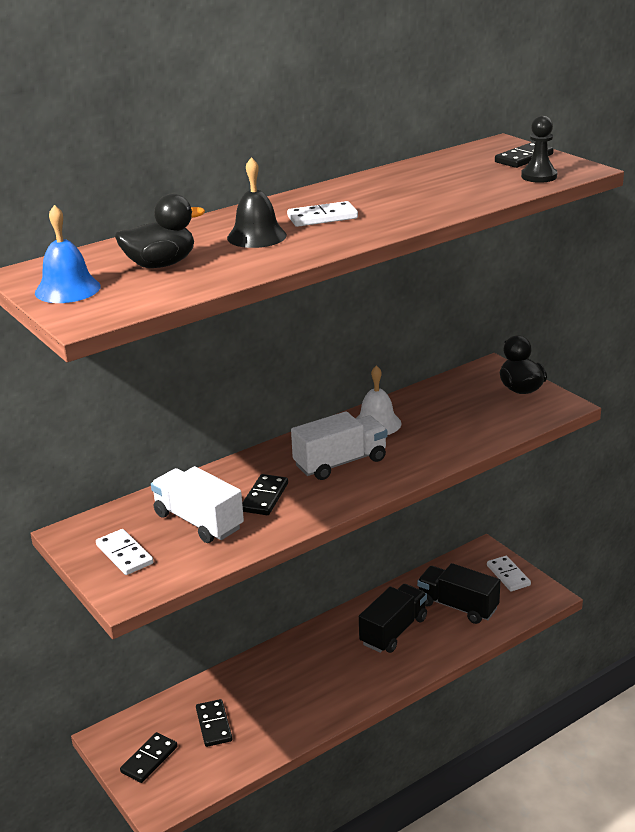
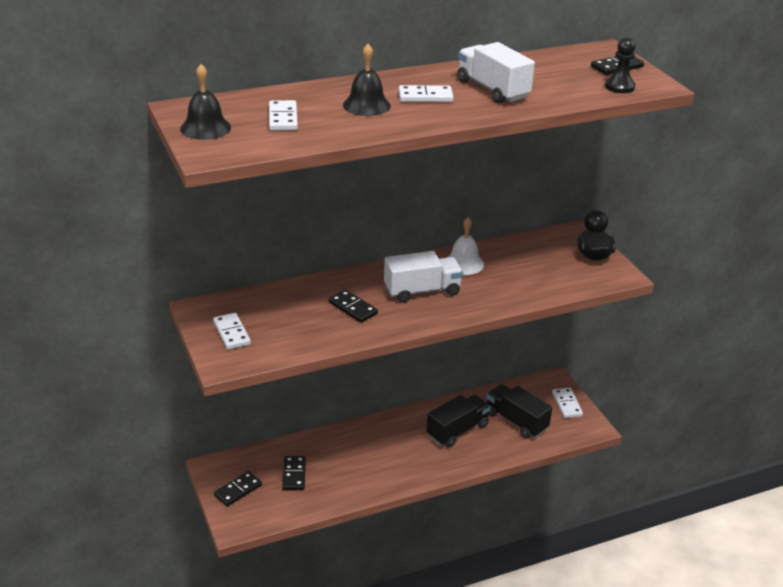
camera: 10 degrees right, 5 degrees up
(67, 289) = (205, 128): blue bell -> black bell
(160, 264) = (283, 118): black duck -> white domino
(198, 521) = (295, 318): white truck -> white truck (492, 89)
(265, 497) = (353, 308): black domino -> black domino turned 75 degrees counterclockwise

